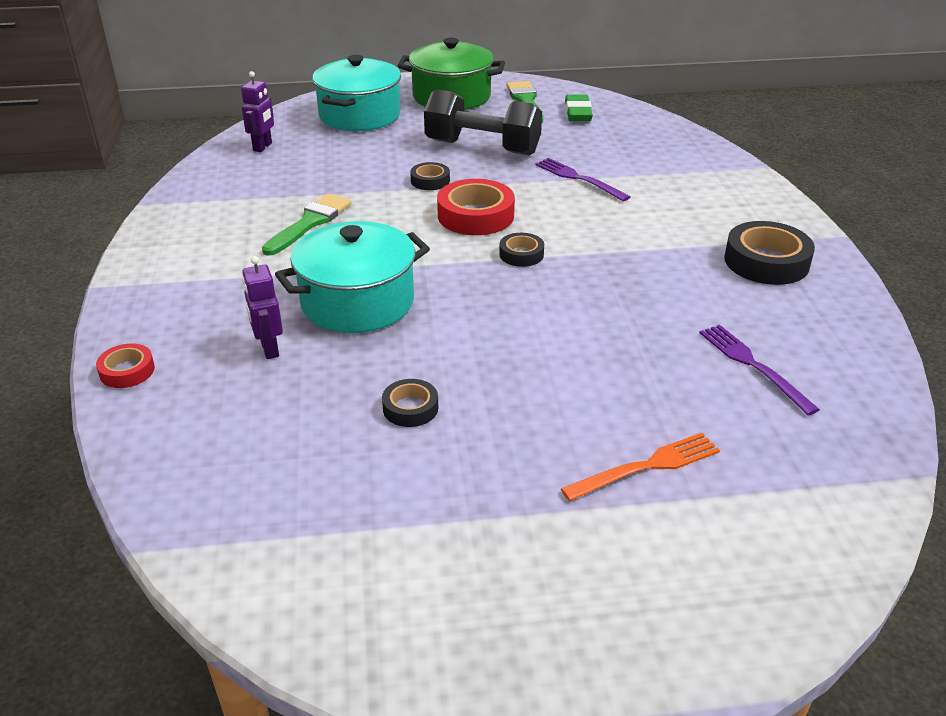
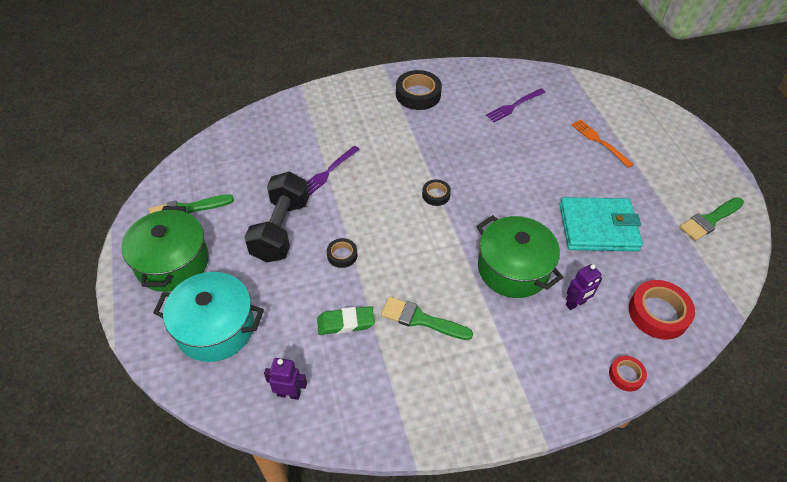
camera: 100 degrees left, 15 degrees up
(357, 302) = (513, 269): turquoise pot -> green pot
(381, 588) = (709, 220): none -> green brush
(410, 408) = (598, 227): black tape -> turquoise wallet
(475, 215) = (391, 222): red tape -> red tape (658, 313)
(578, 113) = (212, 176): green eraser -> green eraser (345, 323)

